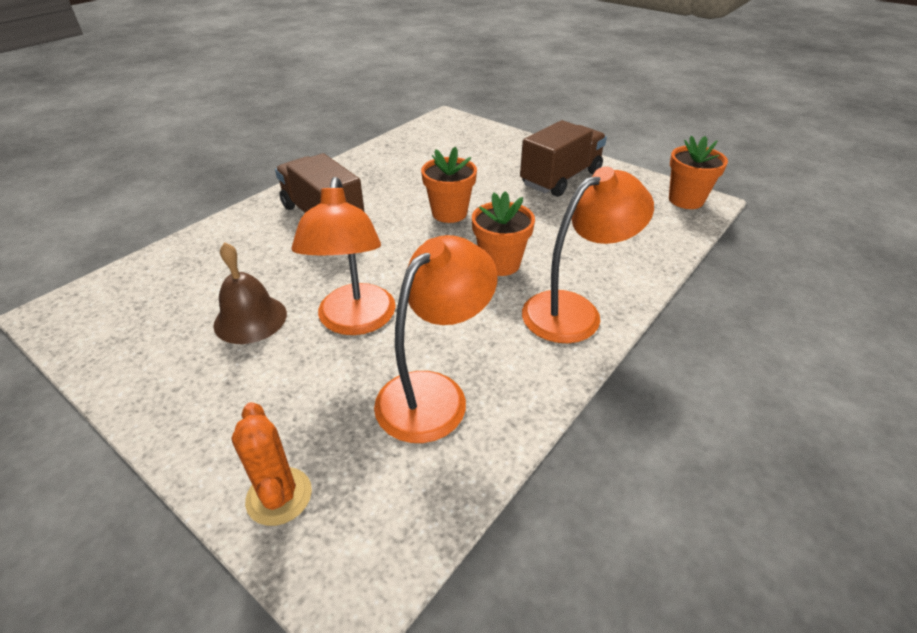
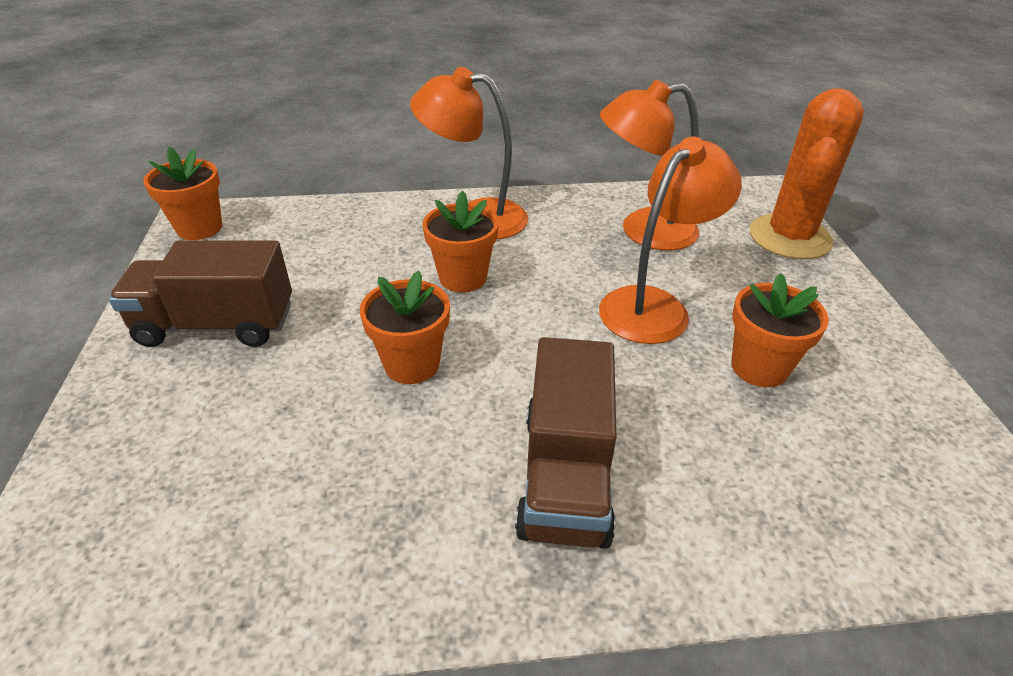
camera: 135 degrees left, 0 degrees up
(250, 319) = (759, 367): brown bell -> orange flower pot
(279, 496) = (789, 237): orange cactus -> orange cactus, size x1.71

